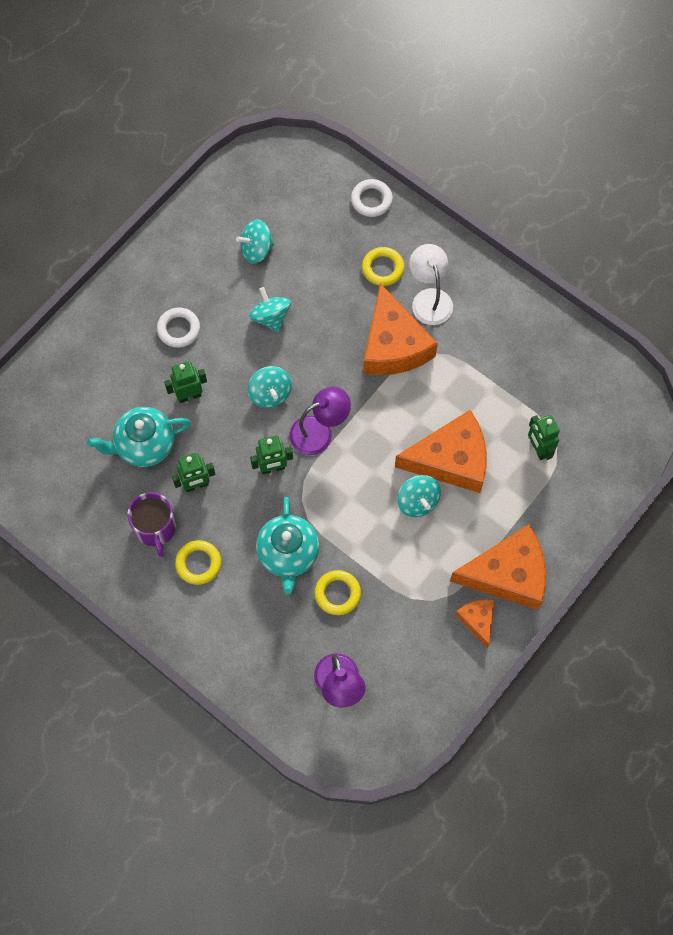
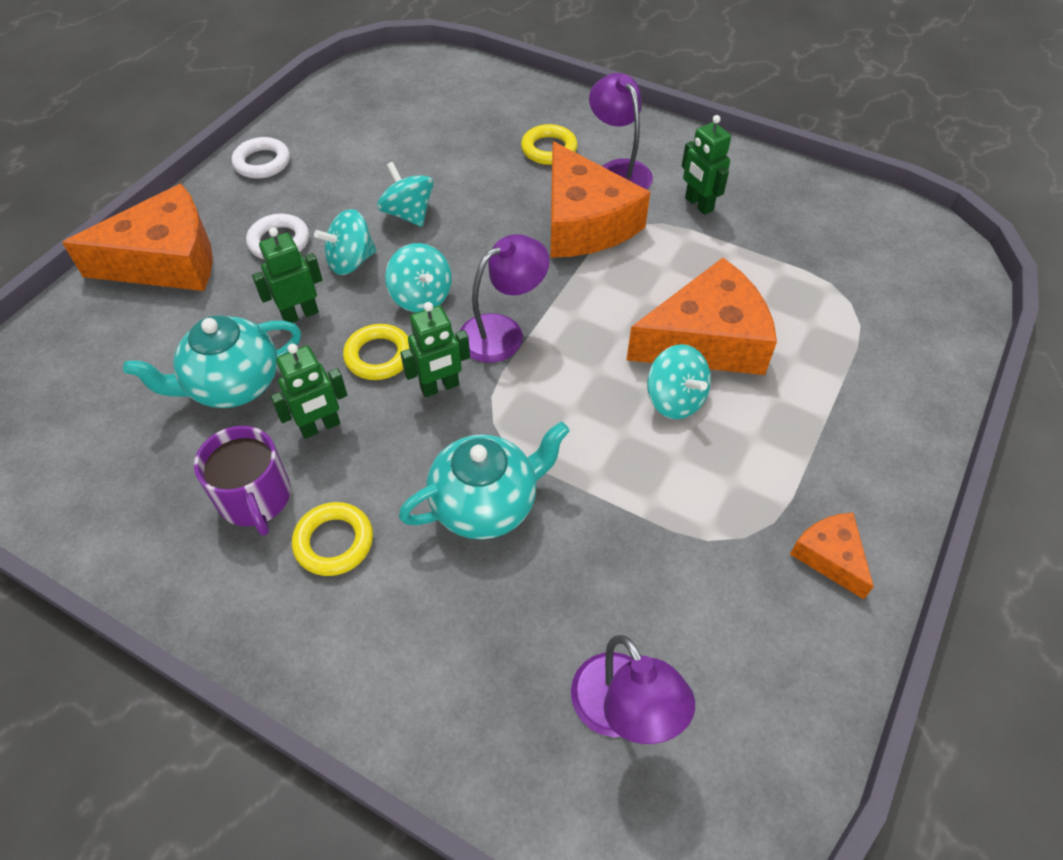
camera: 10 degrees left, 15 degrees down
(256, 250) = (379, 150): turquoise spinning top -> turquoise spinning top (350, 261)
(288, 554) = (486, 504): turquoise teapot -> turquoise teapot turned 105 degrees counterclockwise
(337, 593) = (582, 552): yellow ring -> yellow ring (379, 356)
(371, 200) = (518, 91): white ring -> white ring (262, 162)
(429, 298) = (618, 170): white lamp -> purple lamp
(508, 574) = (851, 479): orange cheese -> orange cheese (166, 260)
(538, 449) = (827, 310): green robot -> green robot (698, 204)

